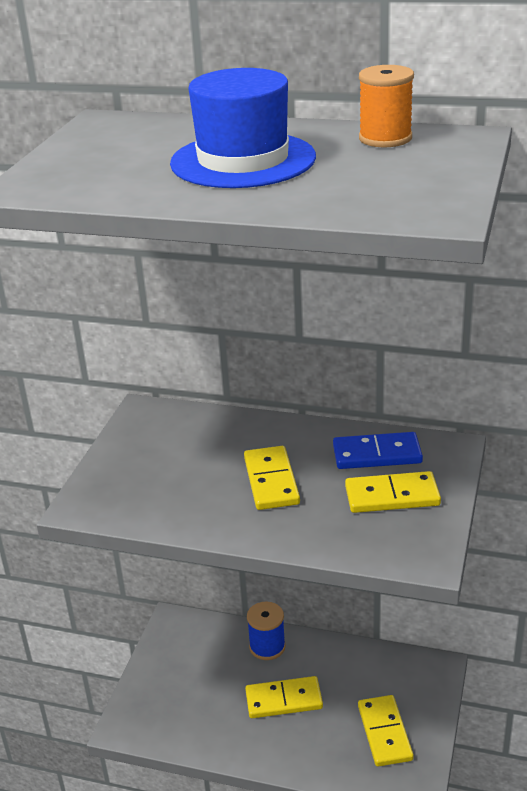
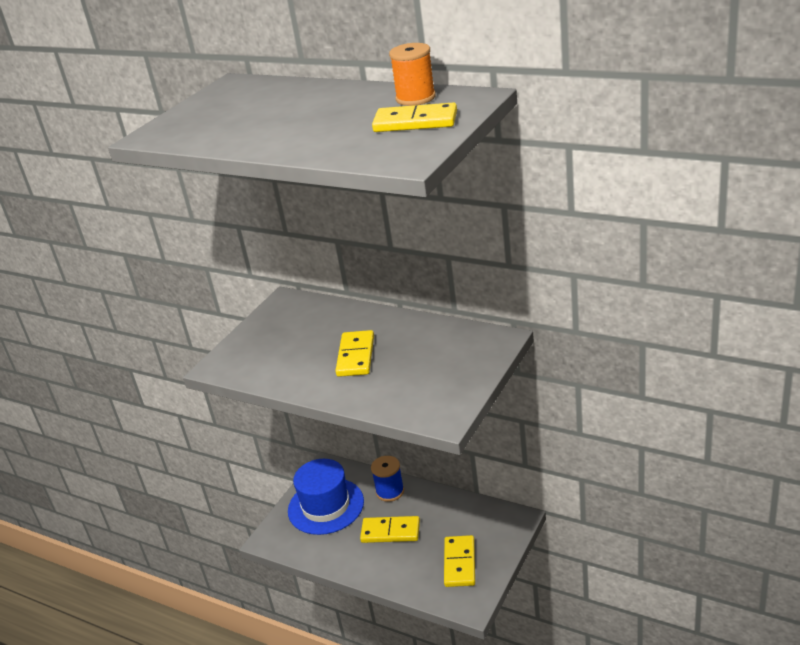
camera: 15 degrees right, 0 degrees up
(243, 160) = (305, 115): blue hat -> blue hat (326, 506)
(377, 454) = (442, 340): blue domino -> none
(392, 496) = (439, 372): yellow domino -> yellow domino (415, 122)

